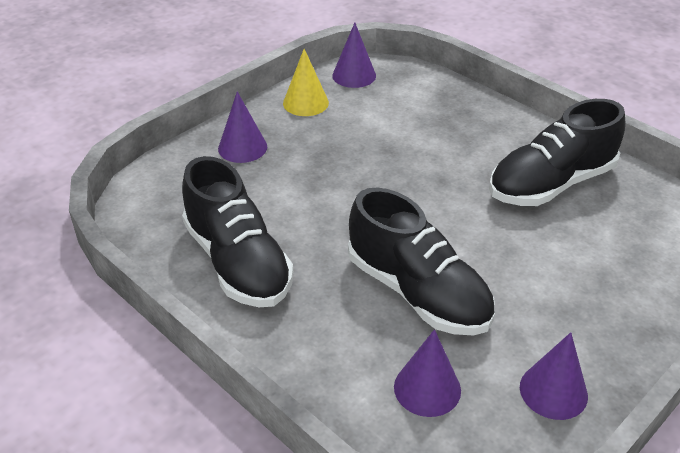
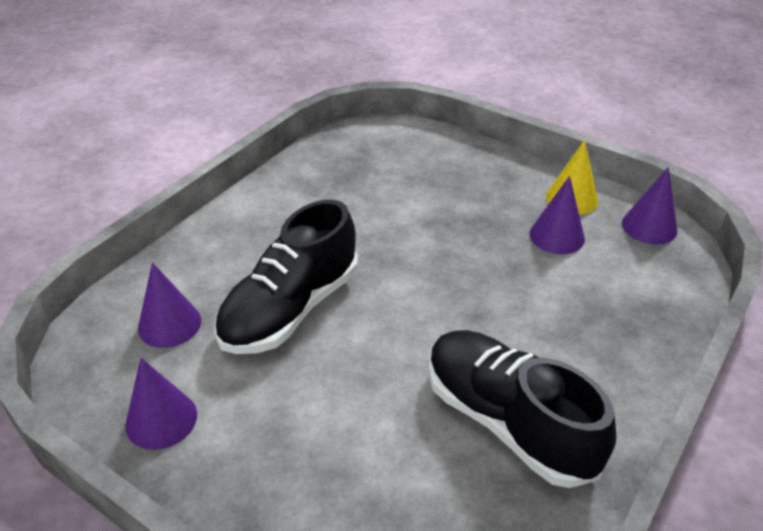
camera: 80 degrees right, 0 degrees up
(238, 262) = (314, 194): black shoe -> none
(242, 147) = (474, 171): purple cone -> purple cone (557, 236)

